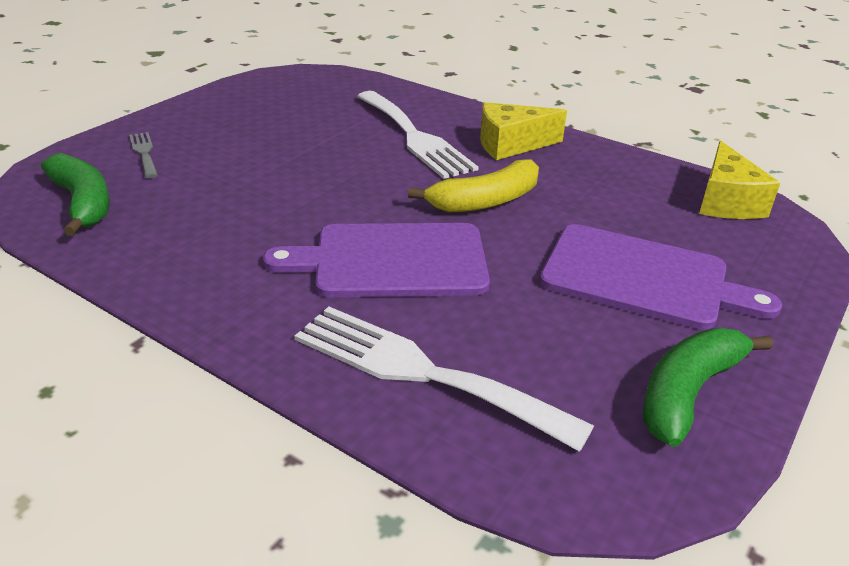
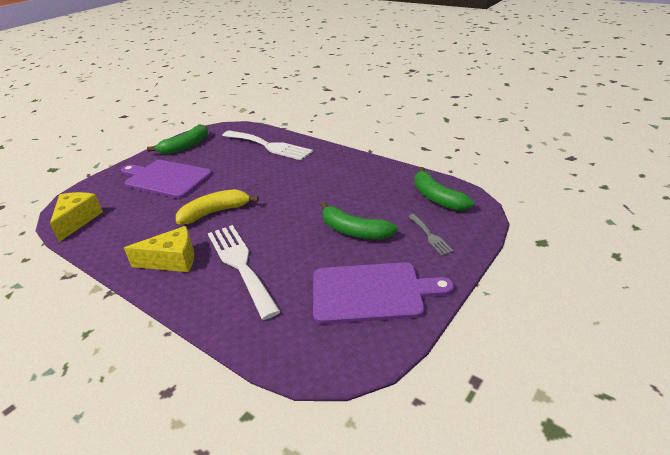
camera: 175 degrees left, 0 degrees up
(252, 164) = (354, 231): none -> green banana
(392, 261) = (273, 179): purple cutting board -> purple cutting board (372, 292)

